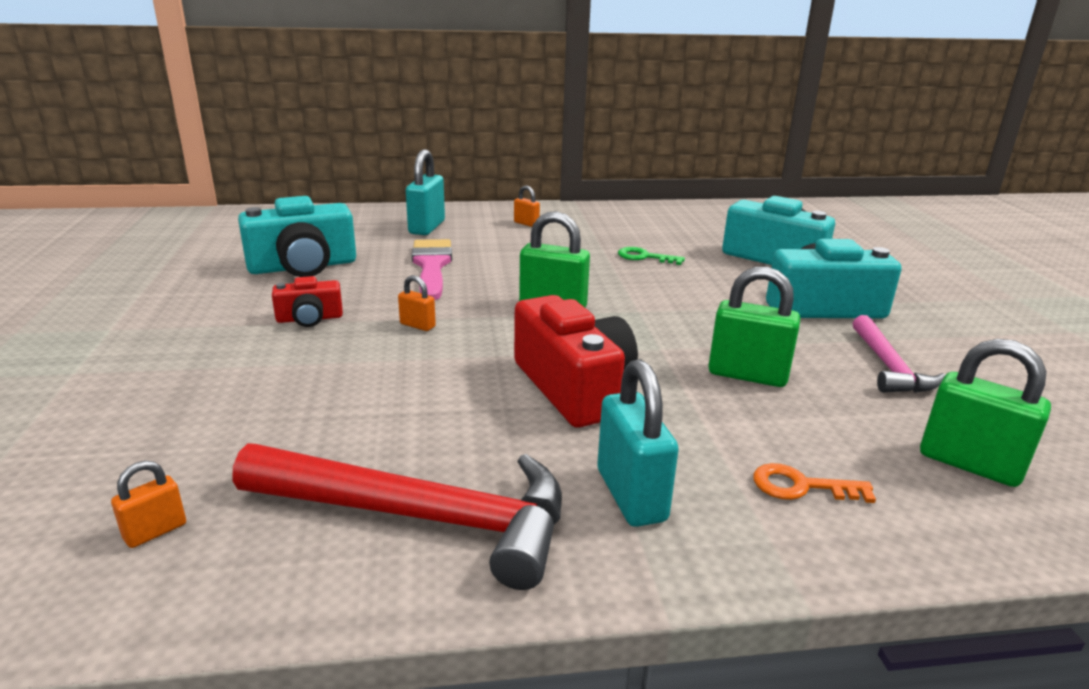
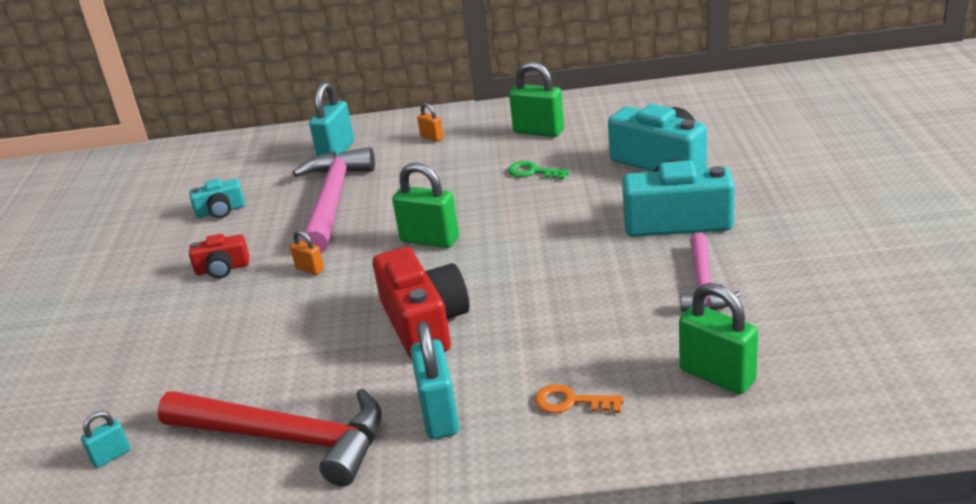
camera: 10 degrees right, 5 degrees up
(155, 531) = (111, 456): orange padlock -> turquoise padlock
(303, 266) = (221, 211): turquoise camera -> turquoise camera, size x0.53
(431, 266) = (333, 201): pink brush -> pink hammer
(747, 375) = (574, 301): green padlock -> green padlock (538, 131)

